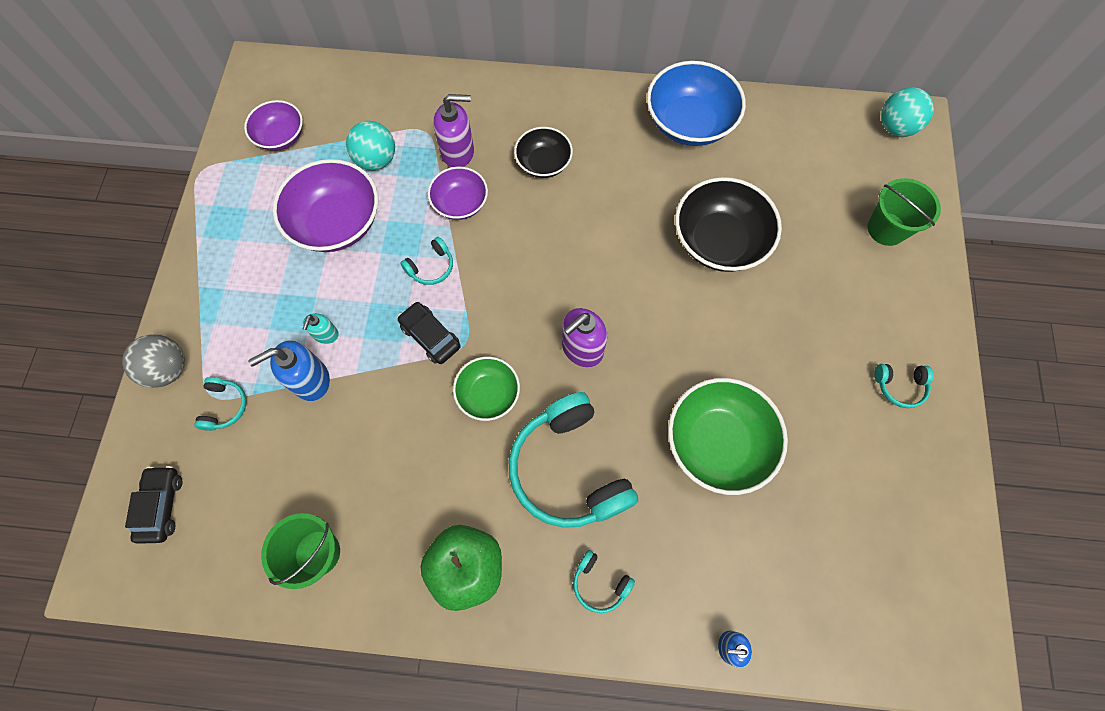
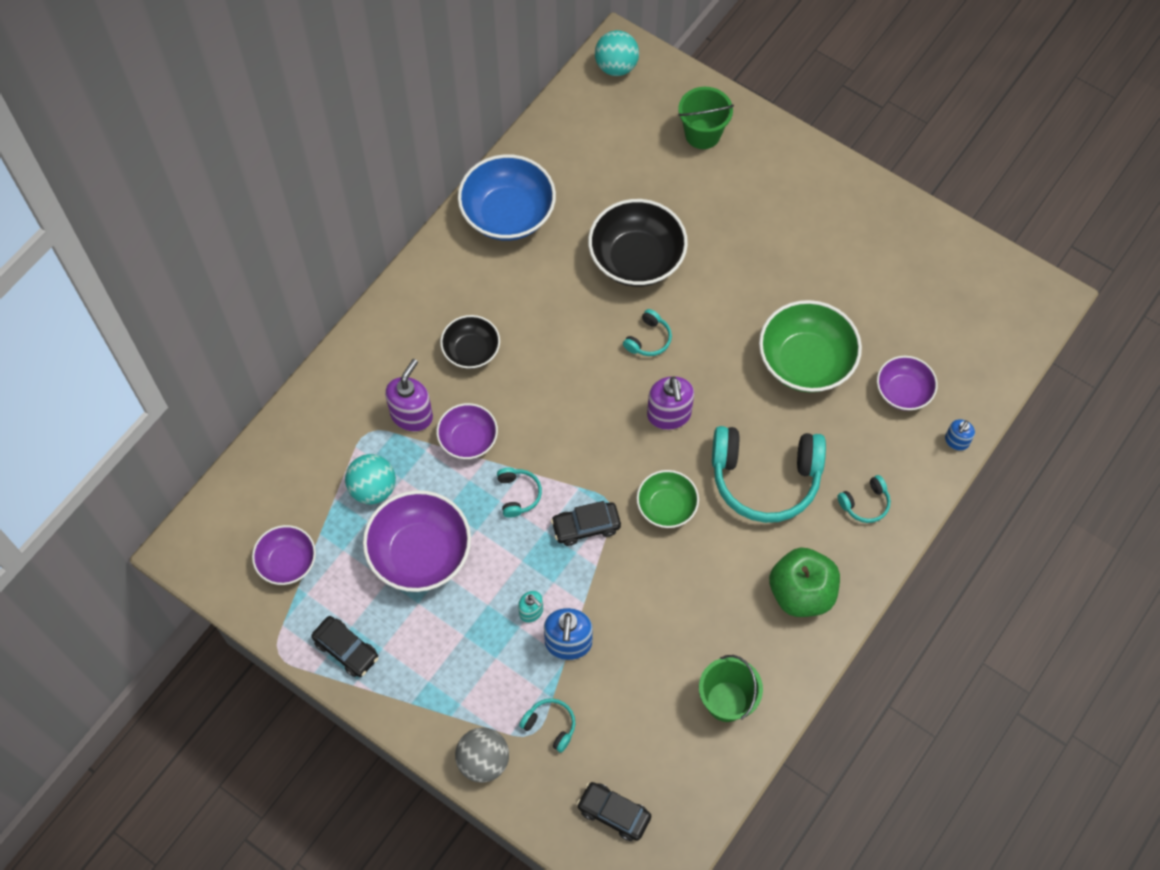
camera: 60 degrees left, 5 degrees down
(225, 215) = (346, 650): none -> black car
(749, 558) = (903, 392): none -> purple bowl
(899, 386) = (835, 211): turquoise headphones -> turquoise headphones (648, 339)

